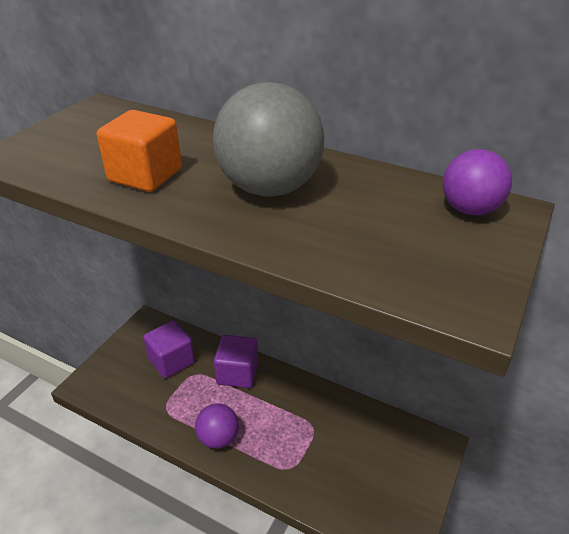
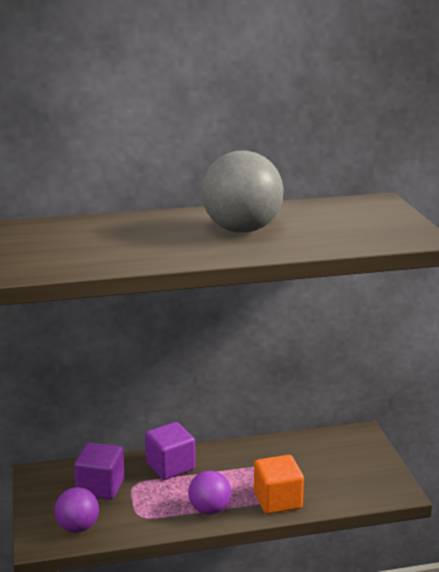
camera: 40 degrees left, 15 degrees down
(145, 175) = (149, 248): orange cube -> orange cube (277, 500)
(469, 210) = (362, 206): purple ball -> purple ball (78, 527)

